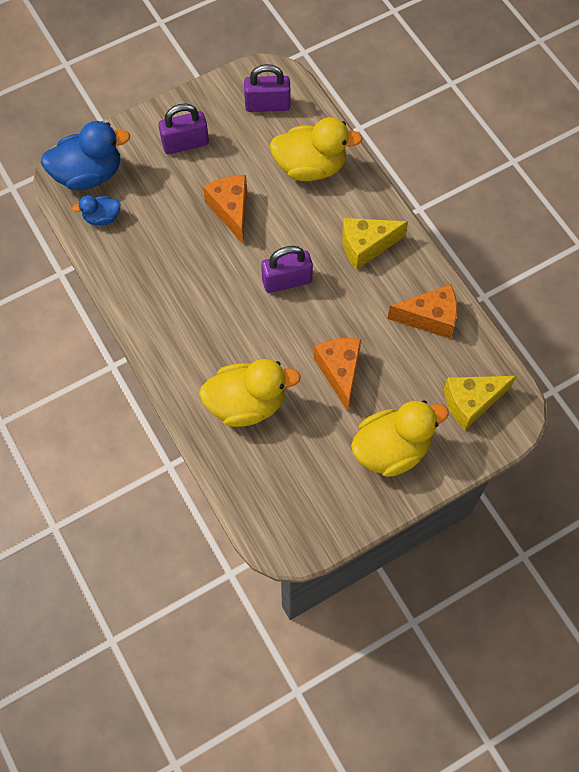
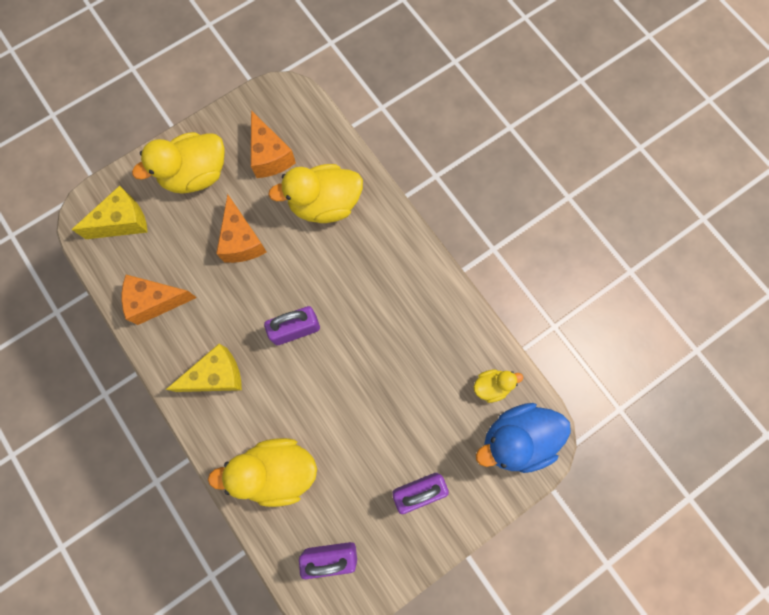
camera: 175 degrees right, 10 degrees up
(102, 217) = (492, 386): blue duck -> yellow duck
(231, 210) = (359, 406): orange cheese -> orange cheese (270, 156)

